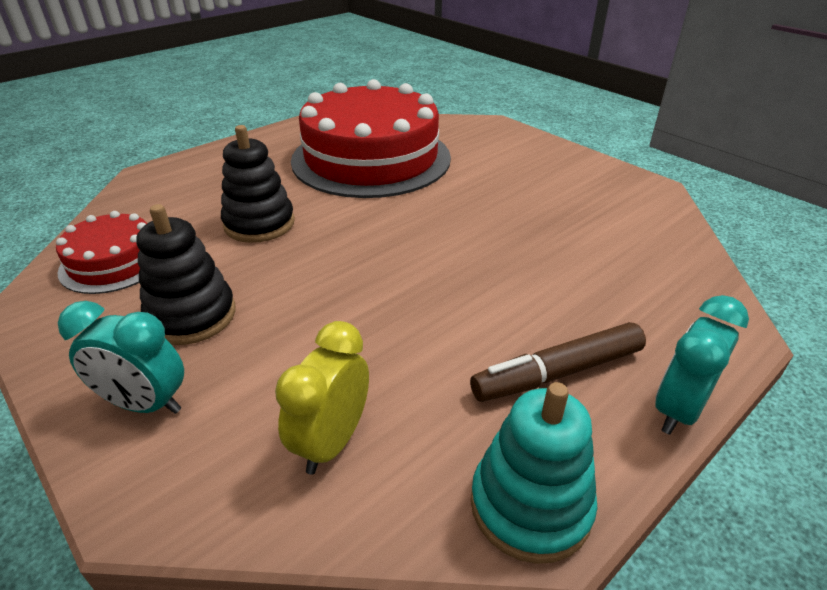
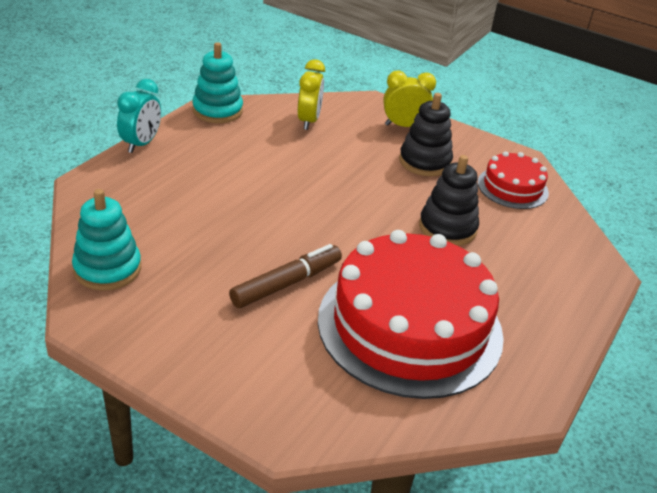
camera: 160 degrees right, 0 degrees up
(145, 404) = (404, 126): turquoise clock -> yellow clock
(557, 373) = (203, 153): brown marker -> brown marker (286, 283)
(651, 222) = (107, 269): none -> turquoise stacking toy

